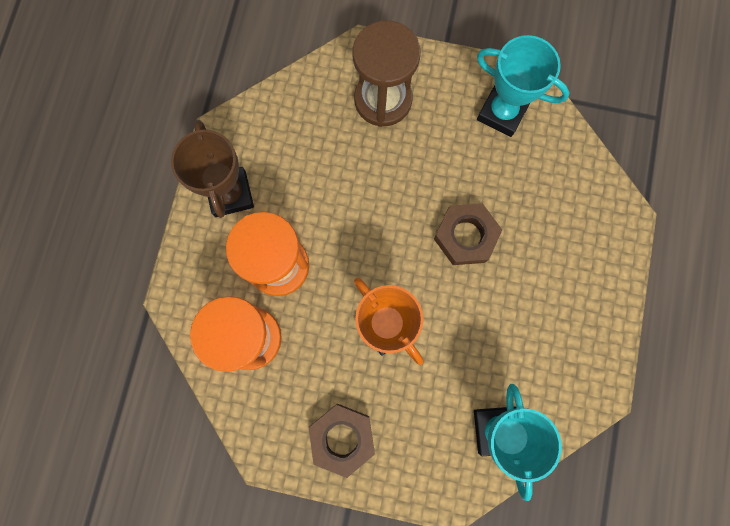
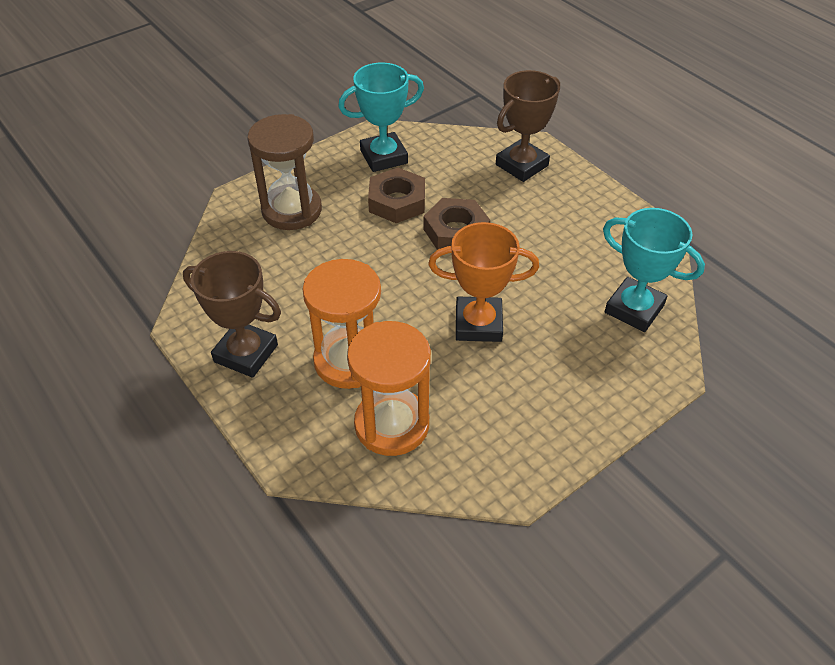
camera: 50 degrees left, 30 degrees down
(342, 438) = (550, 416): brown nut -> brown nut (397, 201)
(591, 226) = (521, 165): none -> brown trophy

